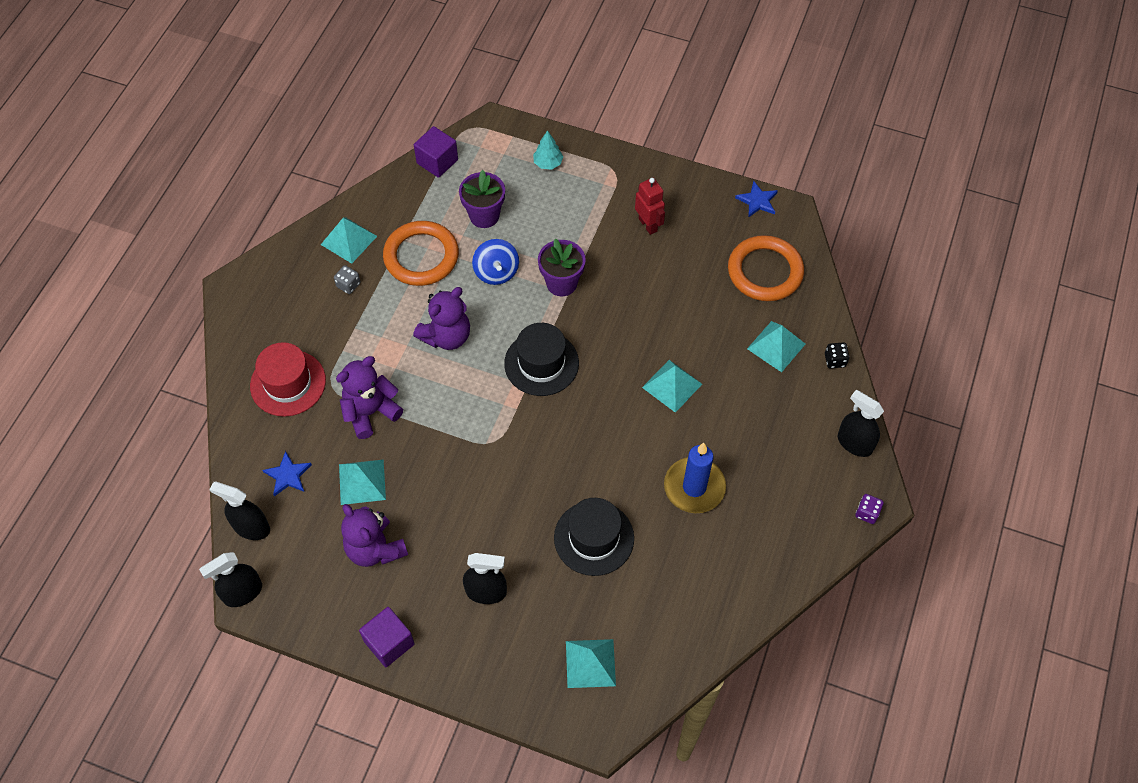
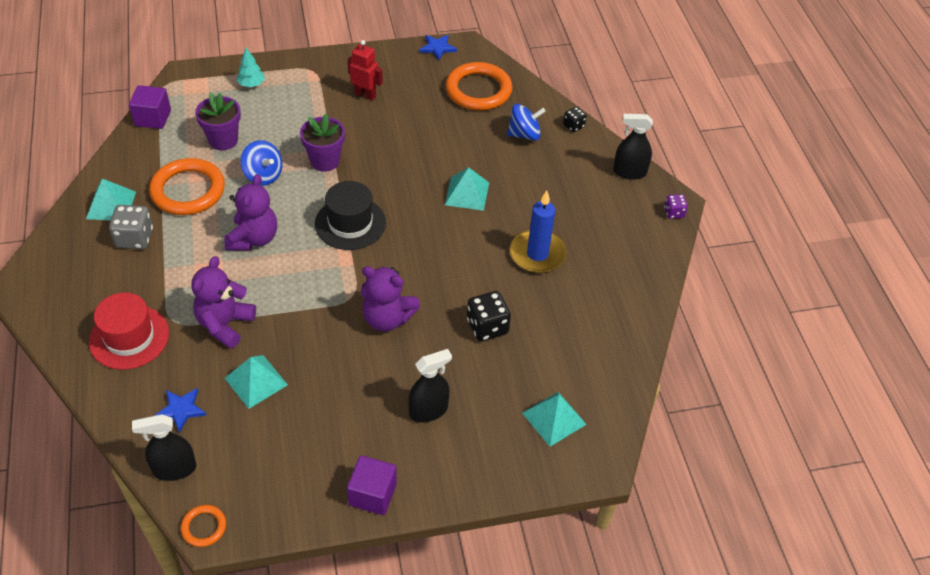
camera: 35 degrees left, 10 degrees down
(243, 593) = (204, 527): black spray bottle -> orange ring
(348, 285) = (135, 238): grey dice -> grey dice, size x1.73
(375, 548) = (306, 427): purple teddy bear -> purple teddy bear (387, 318)
(594, 538) = (487, 327): black hat -> black dice
(776, 346) = (524, 134): turquoise pyramid -> blue spinning top

